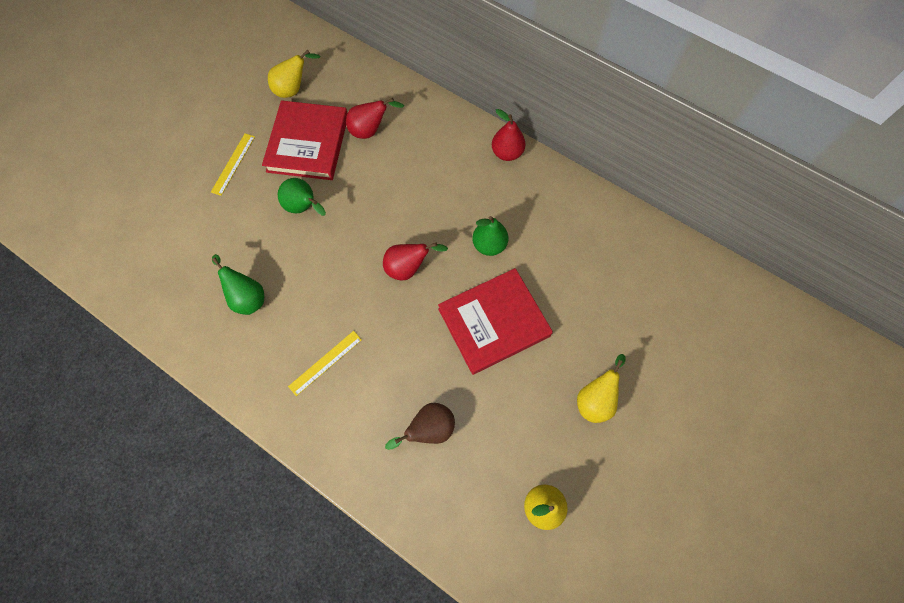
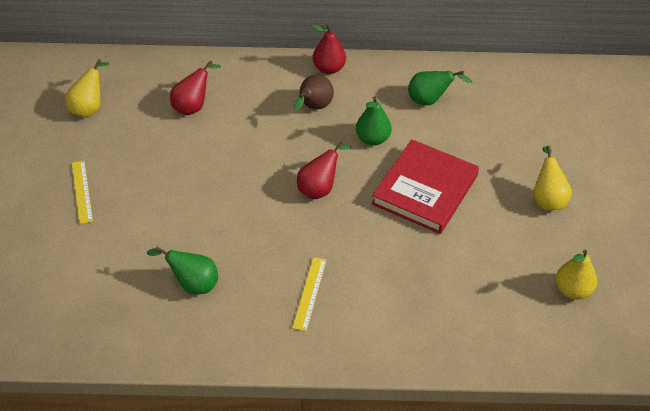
camera: 35 degrees left, 20 degrees down
(304, 207) = (183, 191): green pear -> green pear (429, 100)
(308, 143) = (142, 142): red book -> none
(429, 429) = (440, 290): brown pear -> brown pear (313, 107)

